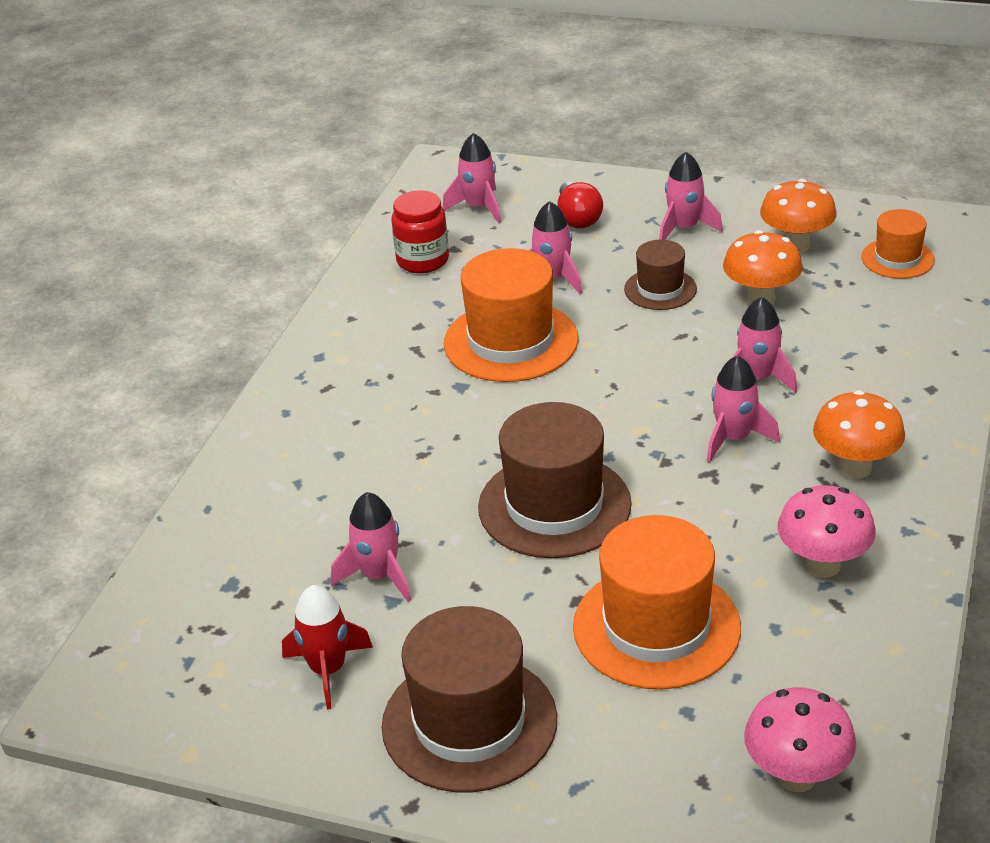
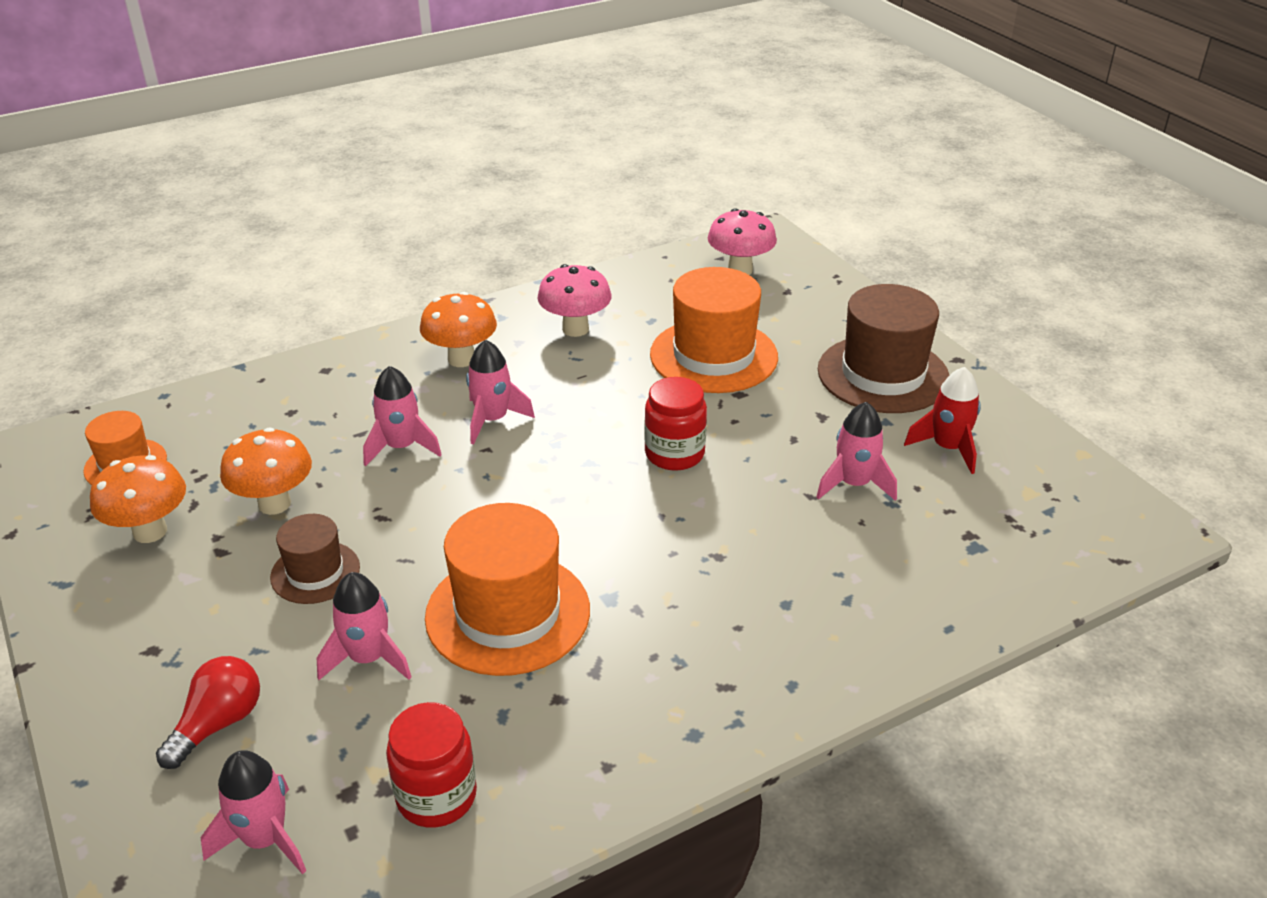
camera: 140 degrees left, 0 degrees up
(554, 506) = (674, 454): brown hat -> red jar
(684, 228) = (173, 624): pink rocket -> none

